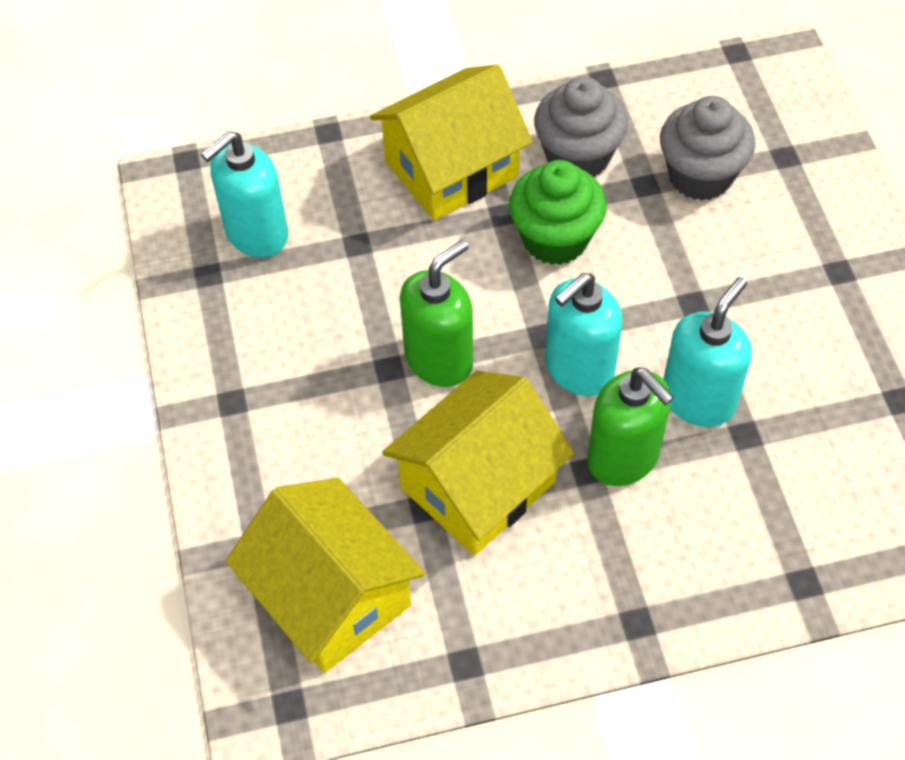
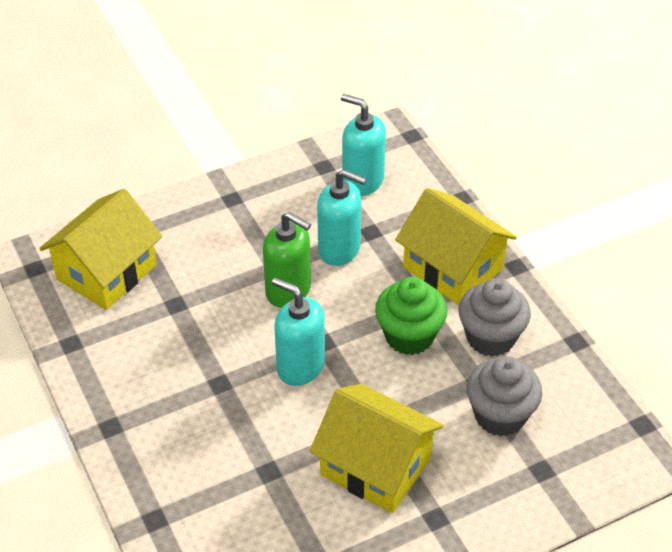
camera: 75 degrees right, 10 degrees down
(478, 485) = (197, 328): yellow house -> yellow house (376, 466)
(623, 458) = (233, 402): green soap dispenser -> none
(698, 399) = (292, 439): turquoise soap dispenser -> turquoise soap dispenser (339, 249)

